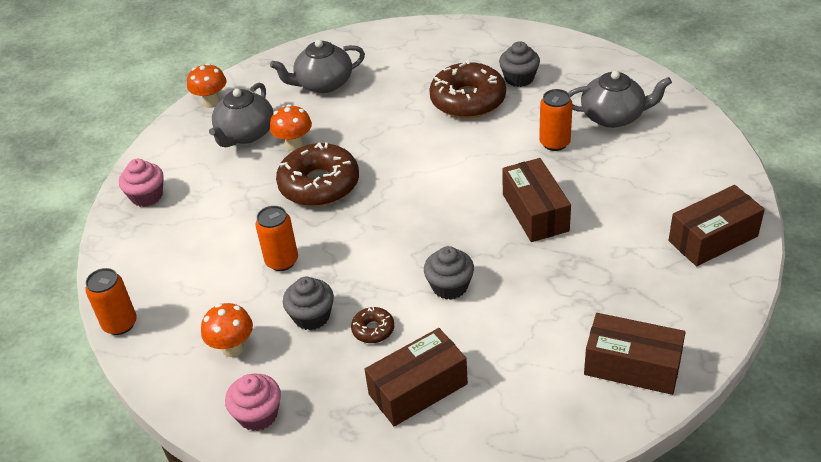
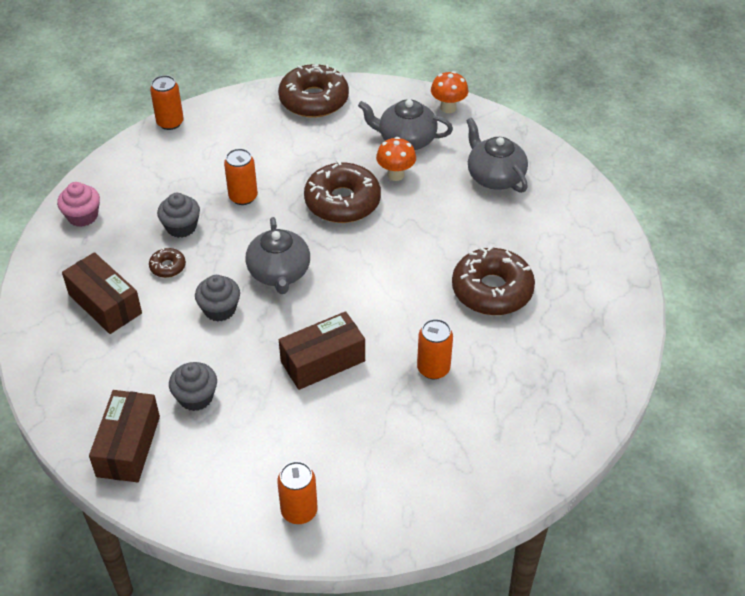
camera: 75 degrees right, 5 degrees up
(147, 196) = (314, 100): pink cupcake -> brown donut
(233, 348) = (147, 188): orange mushroom -> none
(519, 78) = (542, 329): grey cupcake -> grey cupcake (195, 397)
(613, 116) = (489, 418): grey teapot -> grey teapot (279, 273)
(713, 238) = (299, 511): brown box -> orange can

